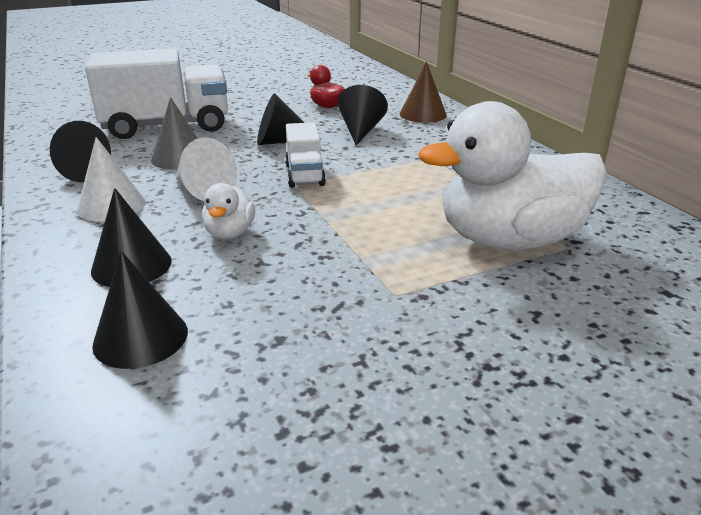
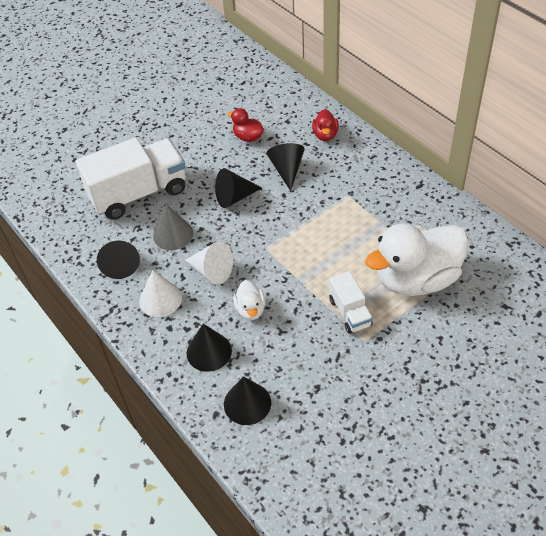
camera: 10 degrees left, 20 degrees up
(305, 175) = (270, 237): white truck -> white truck (350, 312)
(423, 114) = (325, 135): brown cone -> red duck

